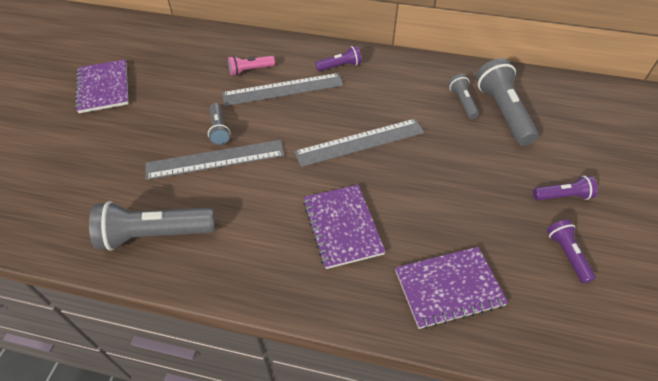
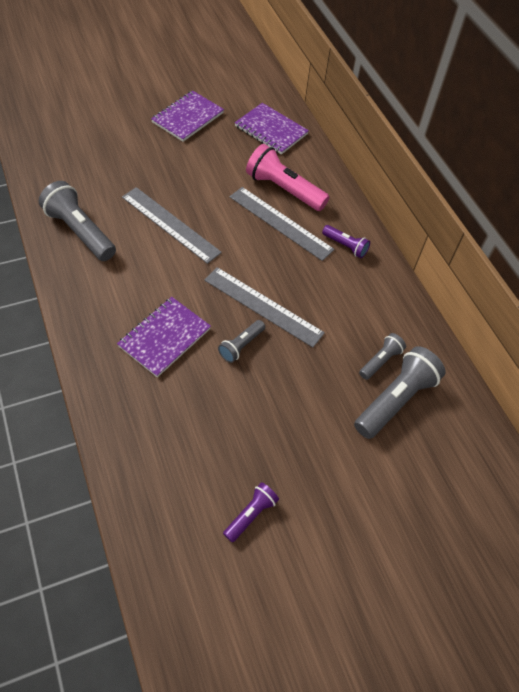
camera: 50 degrees right, 5 degrees up
(219, 130) = (201, 209): grey flashlight -> grey flashlight (241, 346)
(250, 70) = (284, 189): pink flashlight -> pink flashlight, size x1.86
(448, 288) = (155, 436): purple notebook -> purple notebook (271, 130)
(562, 196) = (320, 490): purple flashlight -> none

